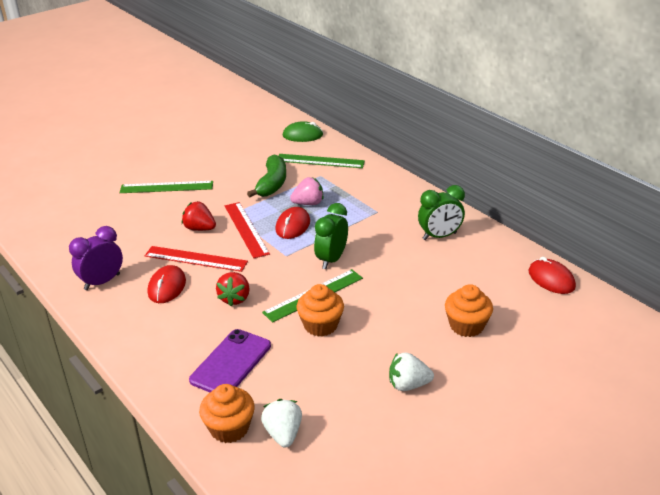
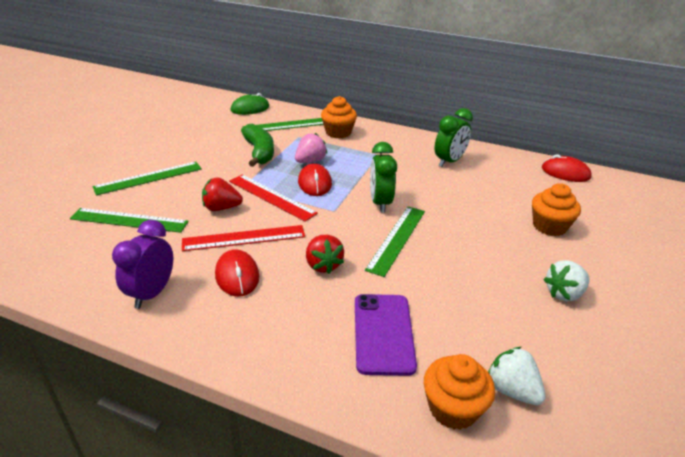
camera: 30 degrees left, 0 degrees up
(127, 220) = (129, 220): none -> green ruler
(320, 325) = (432, 265): orange cupcake -> orange cupcake (338, 132)

